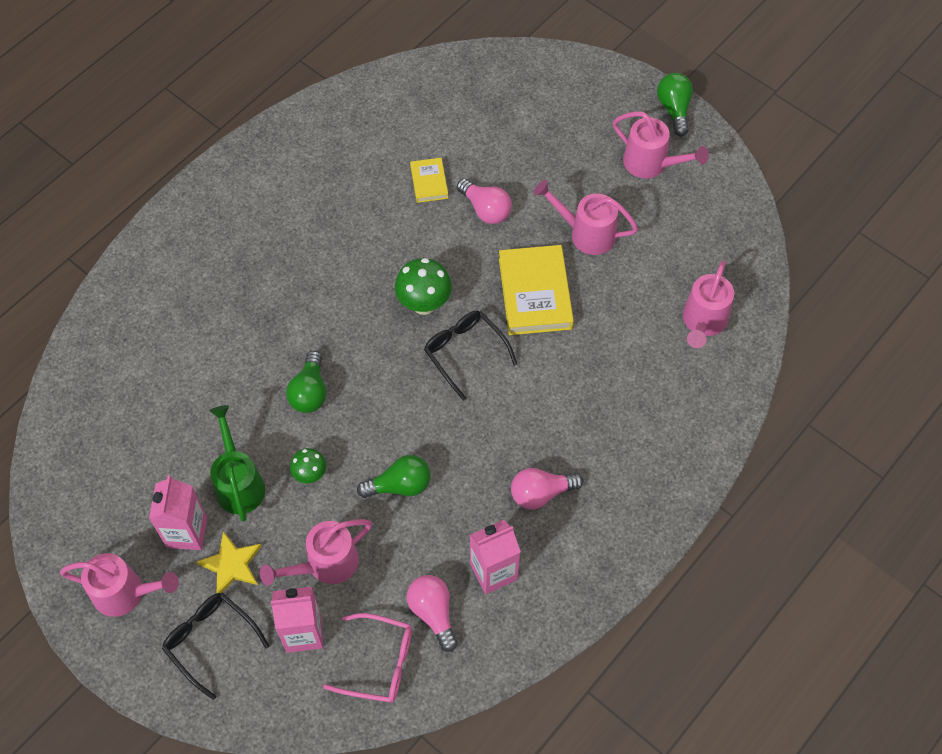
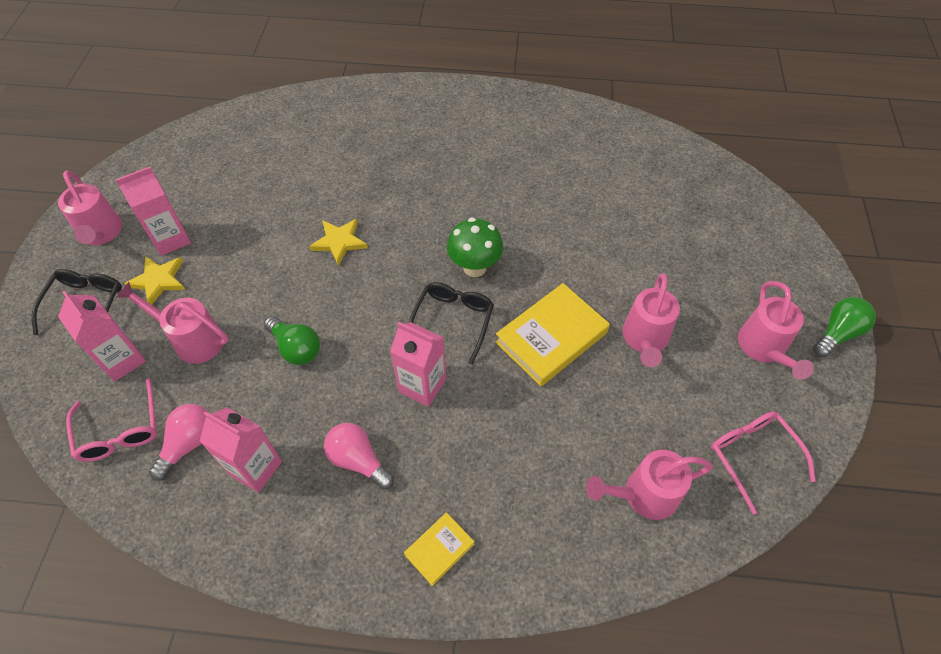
camera: 55 degrees right, 5 degrees down
(239, 482) = (232, 245): green watering can -> none
(310, 392) = (339, 242): green light bulb -> yellow star
(310, 475) = (267, 284): green mushroom -> none
(429, 182) = (586, 207): yellow book -> yellow book (439, 549)
(485, 209) = (598, 256): pink light bulb -> none
(508, 410) = (422, 385): none -> pink carton
(585, 233) = (644, 340): pink watering can -> pink watering can turned 150 degrees counterclockwise
(724, 235) = (753, 456): none -> pink glasses

